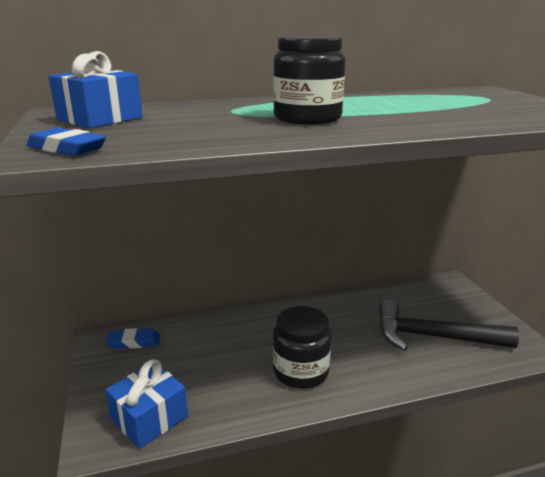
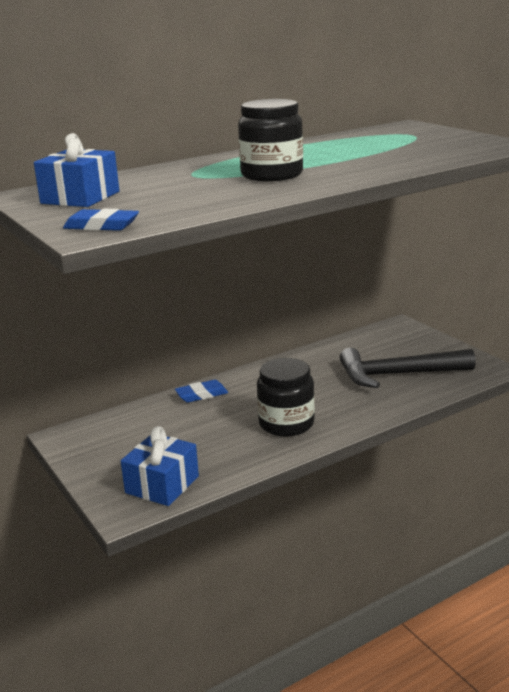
camera: 15 degrees left, 0 degrees up
(134, 342) = (102, 433): blue eraser -> blue eraser (201, 394)

